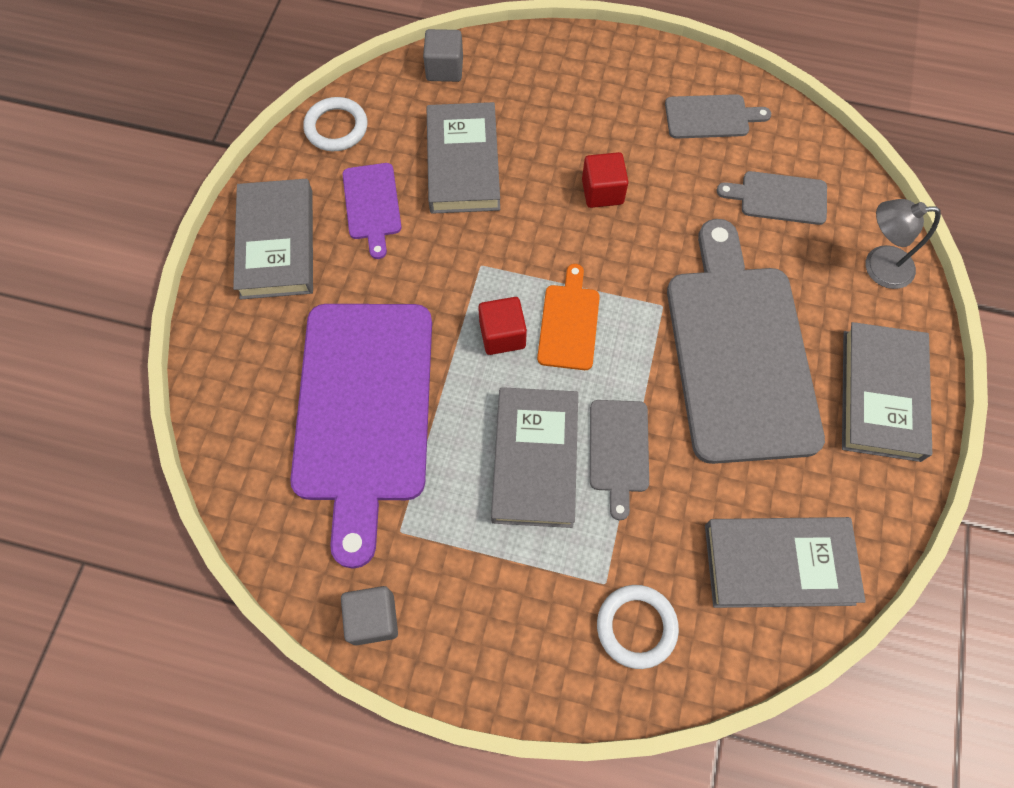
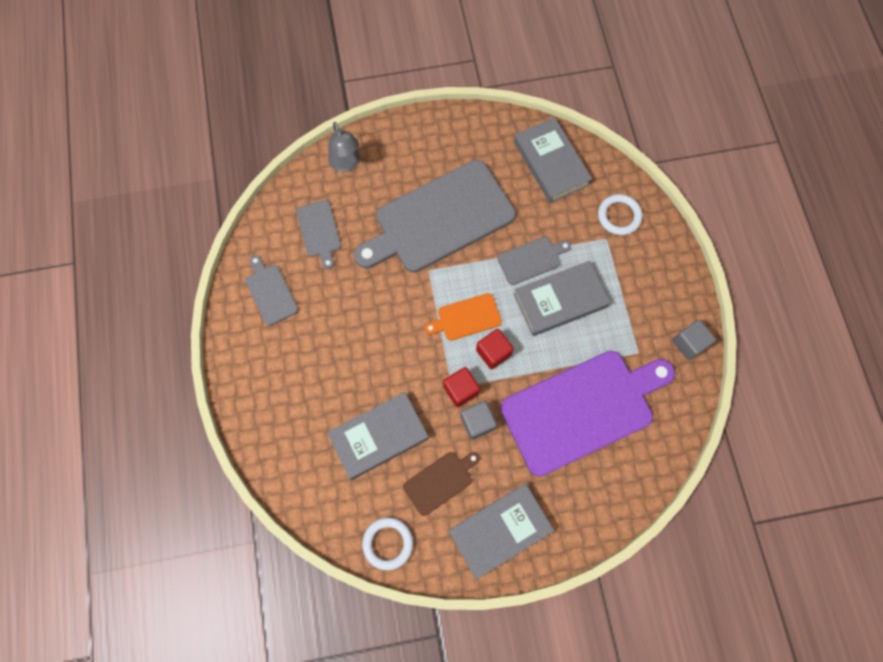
camera: 115 degrees left, 5 degrees up
(372, 205) = (440, 481): purple cutting board -> brown cutting board
(444, 69) = (301, 491): grey cube -> grey cube (477, 422)
(602, 191) = (361, 336): red cube -> red cube (461, 390)
(881, 395) = (430, 142): grey book -> none

